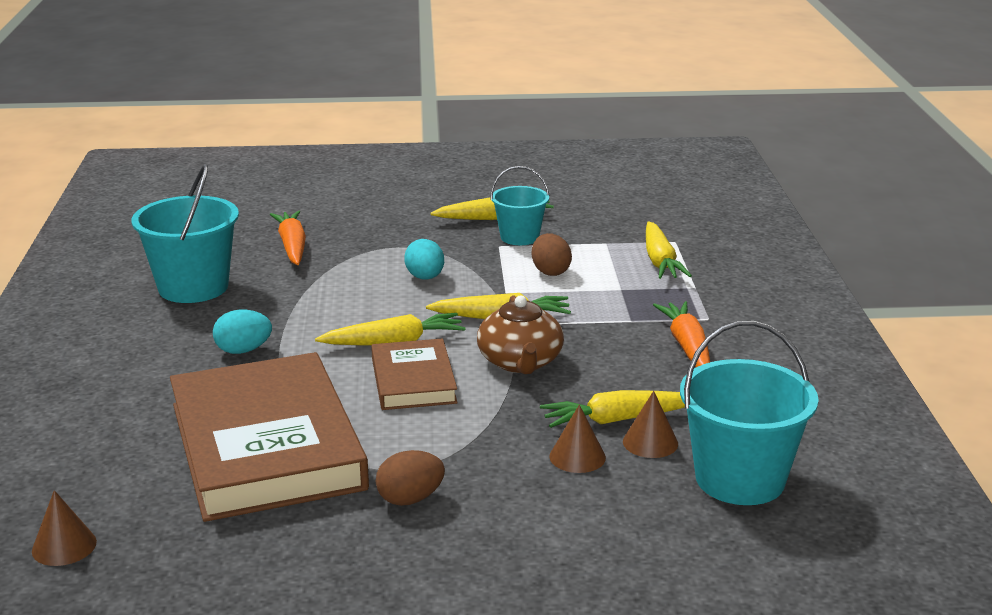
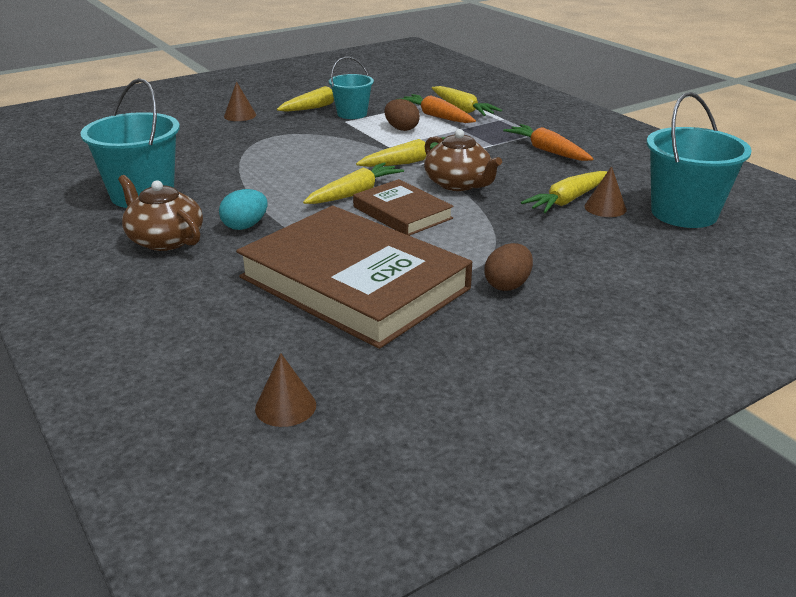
camera: 30 degrees left, 5 degrees up
(157, 344) = (165, 240): none -> brown teapot
(292, 246) = (189, 152): orange carrot -> orange carrot (436, 116)
(425, 277) = (320, 150): turquoise egg -> none
(577, 457) = (575, 228): brown cone -> brown cone (240, 115)

